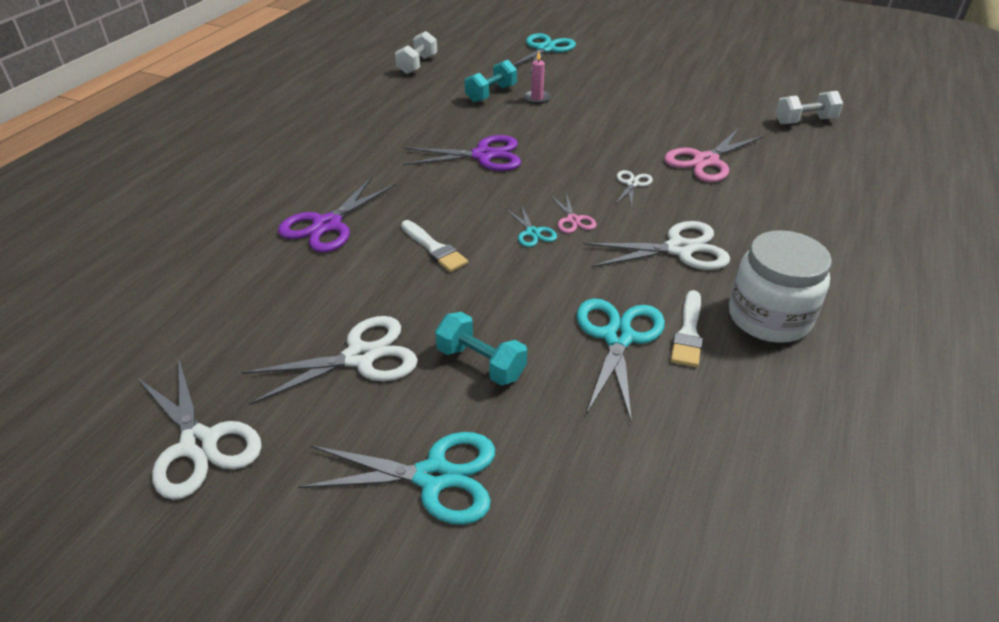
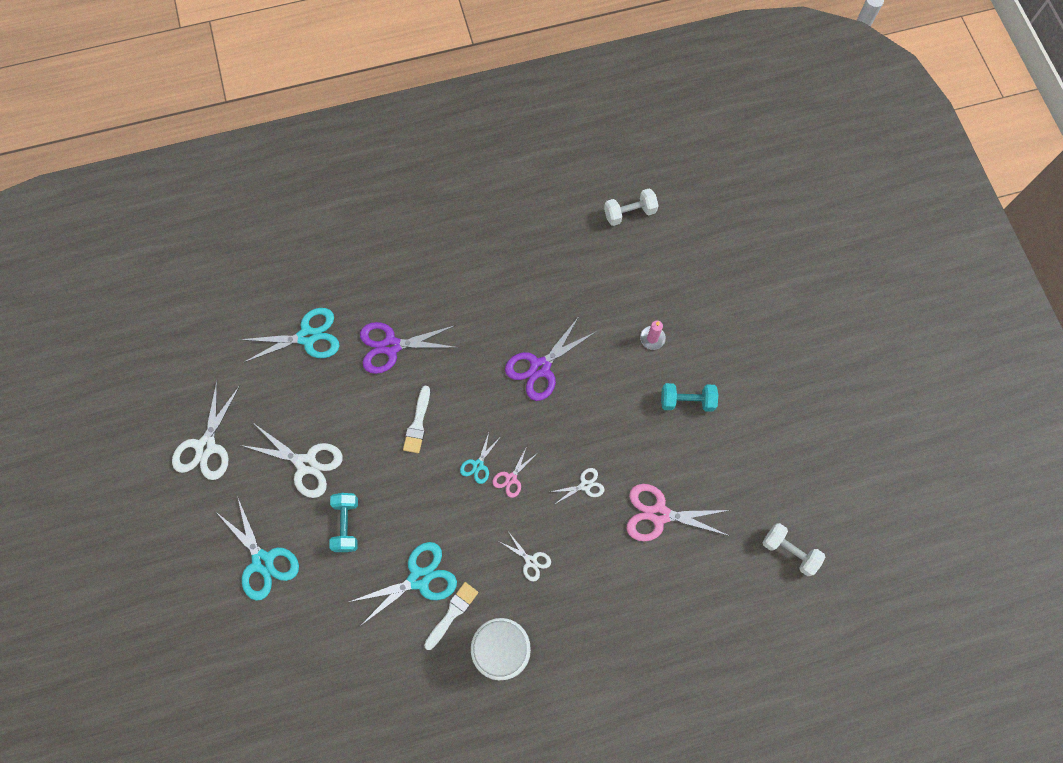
camera: 50 degrees right, 30 degrees up
(483, 156) = (540, 367): purple scissors -> purple scissors turned 90 degrees clockwise
(491, 94) = (630, 302): turquoise dumbbell -> turquoise dumbbell (687, 401)
(545, 49) = (745, 279): turquoise scissors -> turquoise scissors (307, 337)
(679, 249) = (531, 561): white scissors -> white scissors, size x0.53
(688, 333) = (452, 613): white brush -> white brush turned 150 degrees clockwise

